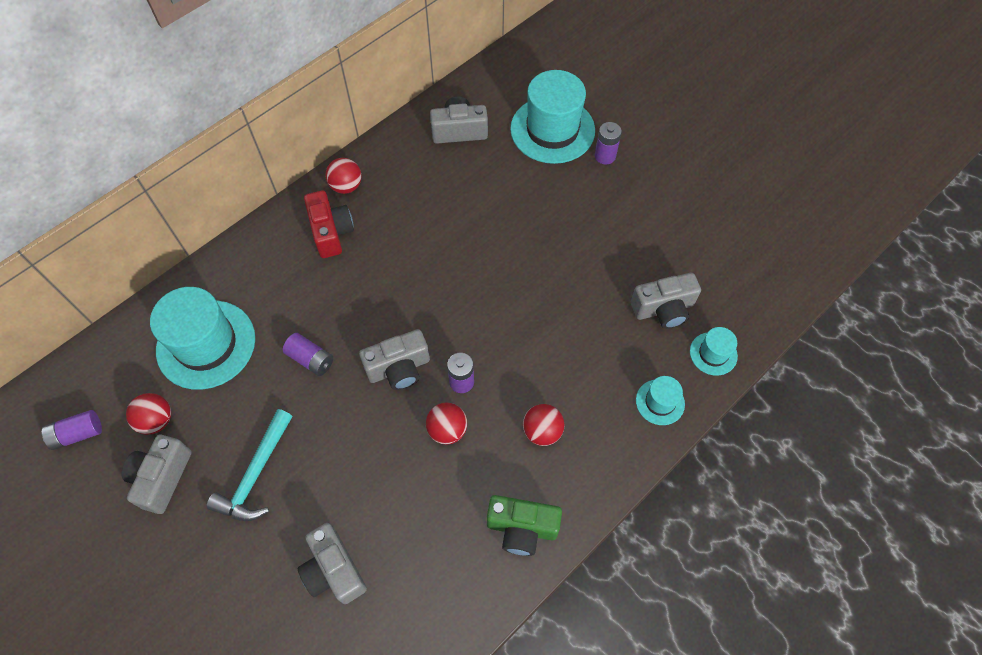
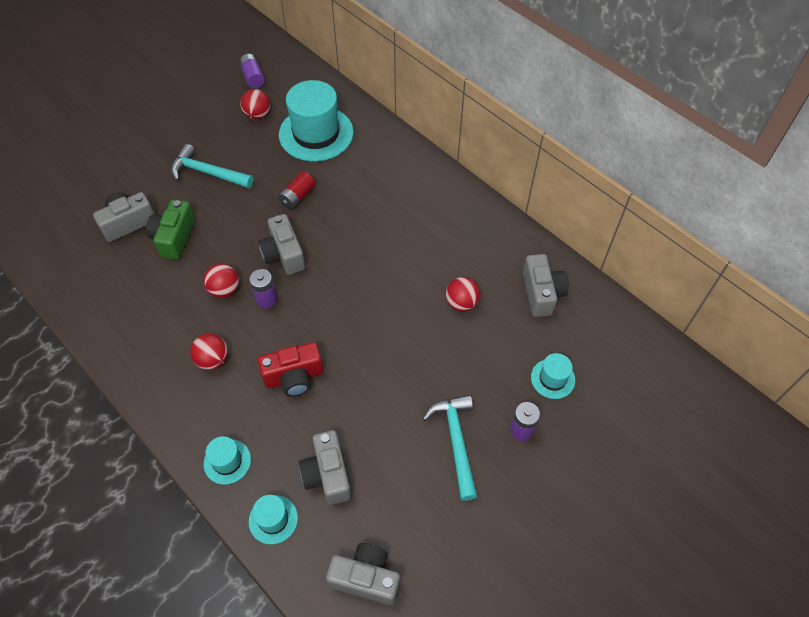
camera: 90 degrees right, 5 degrees down
(162, 478) = (214, 123): grey camera -> grey camera (366, 578)
(311, 359) = (297, 196): purple battery -> red battery
(331, 232) = (418, 201): red camera -> red camera (294, 377)
(346, 186) = (468, 208): red ball -> red ball (462, 303)
(522, 528) = (132, 343): green camera -> green camera (174, 238)
(552, 130) = (552, 379): turquoise hat -> turquoise hat, size x0.48
(620, 205) = (456, 441): none -> turquoise hammer

